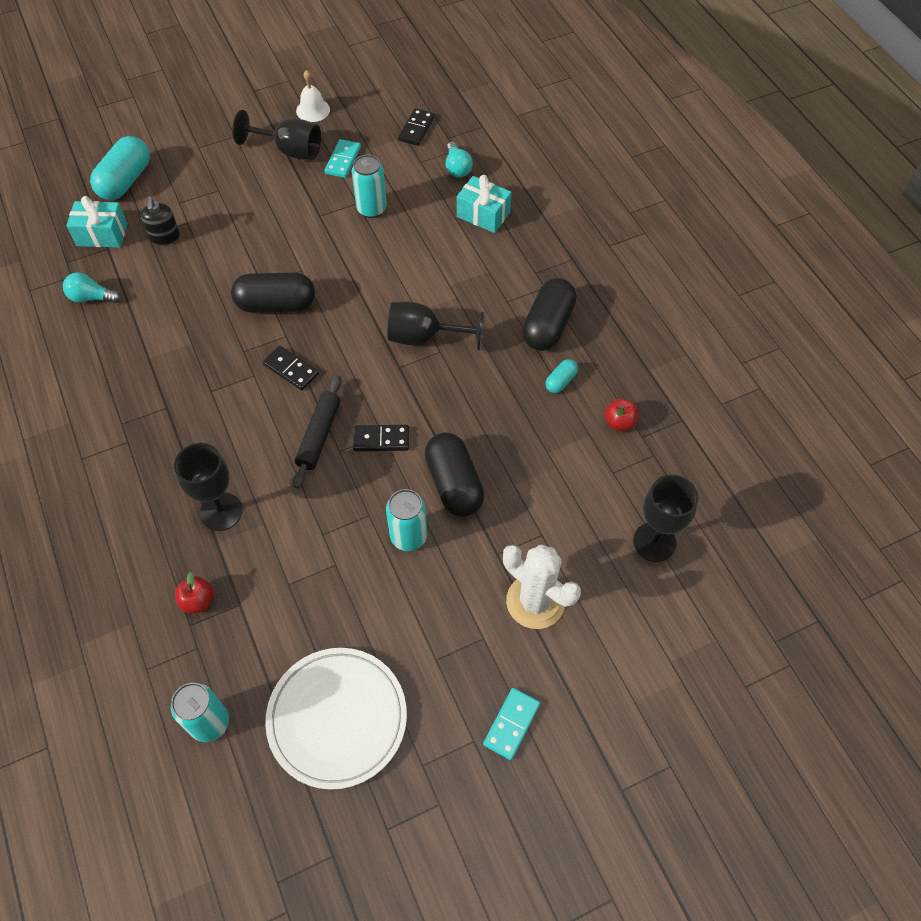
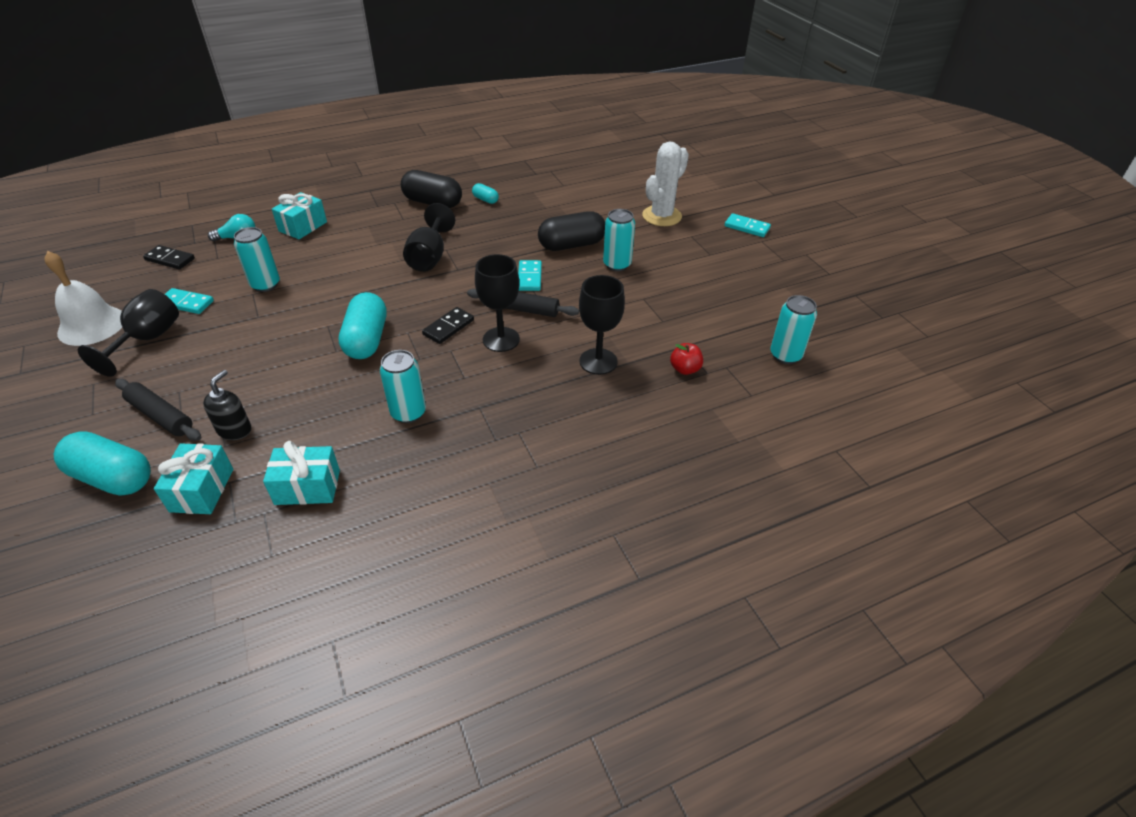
camera: 90 degrees left, 15 degrees down
(91, 297) = (307, 487): turquoise light bulb -> turquoise gift
(165, 237) = (235, 430): black soap dispenser -> black soap dispenser turned 60 degrees counterclockwise
(167, 352) = (408, 413): none -> turquoise can
(189, 187) = (160, 416): none -> black rolling pin
(276, 304) = (367, 340): black capsule -> turquoise capsule
(313, 110) = (92, 325): white bell -> white bell, size x1.62
(337, 718) = (763, 294): white plate -> none
(381, 439) = (529, 277): black domino -> turquoise domino
(619, 422) = (524, 180): red apple -> none
(654, 542) = (615, 175): black goblet -> black goblet (501, 339)

